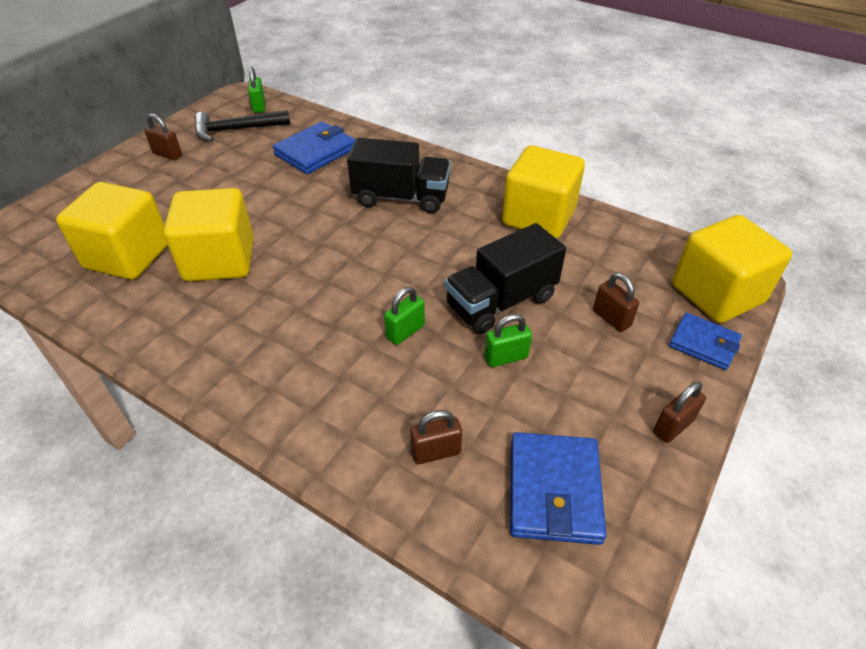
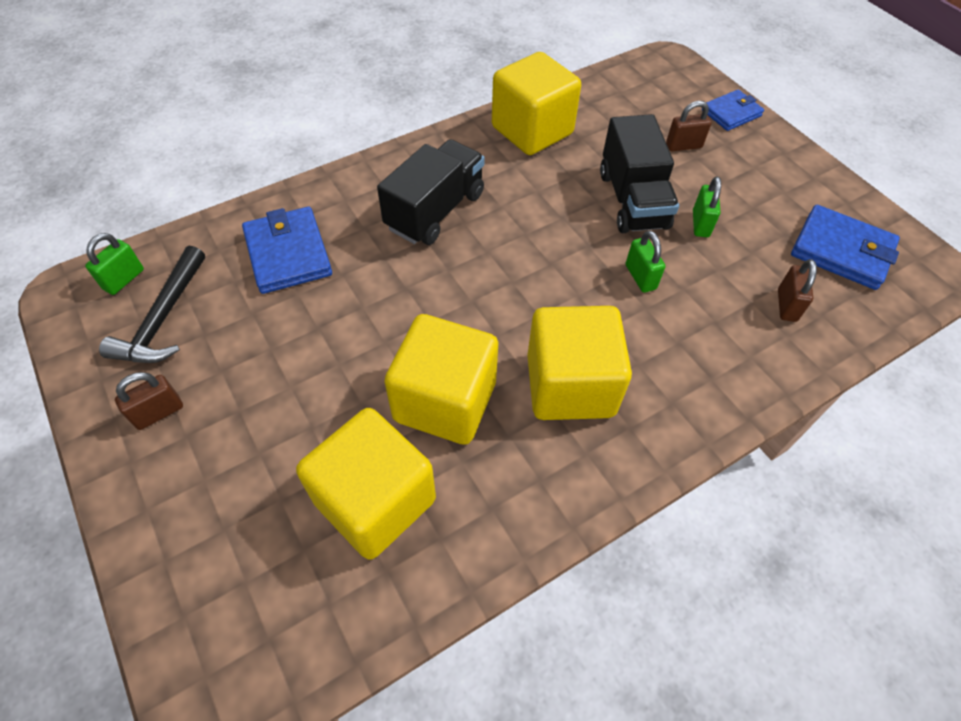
camera: 65 degrees left, 10 degrees up
(259, 106) = (124, 279): green padlock -> green padlock turned 75 degrees counterclockwise
(673, 426) = (802, 165): brown padlock -> none
(717, 294) = (683, 81): yellow cube -> yellow cube (570, 385)

